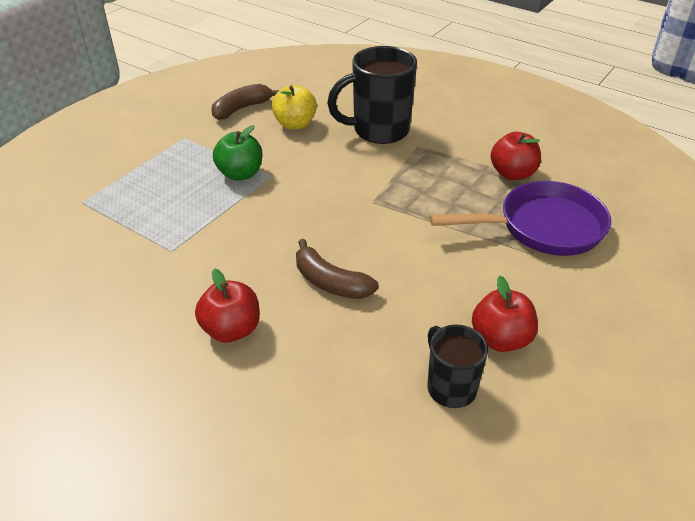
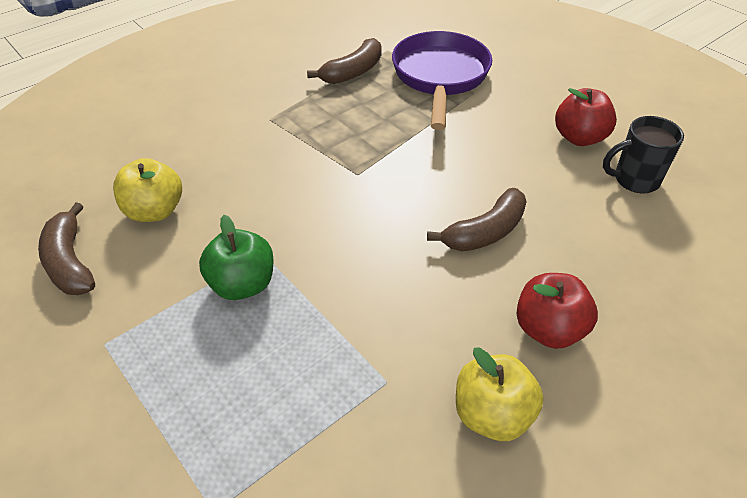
camera: 75 degrees left, 5 degrees up
(150, 304) = (492, 414): none -> yellow apple
(379, 130) = (220, 141): black mug -> none
(512, 174) = (353, 72): red apple -> brown banana

